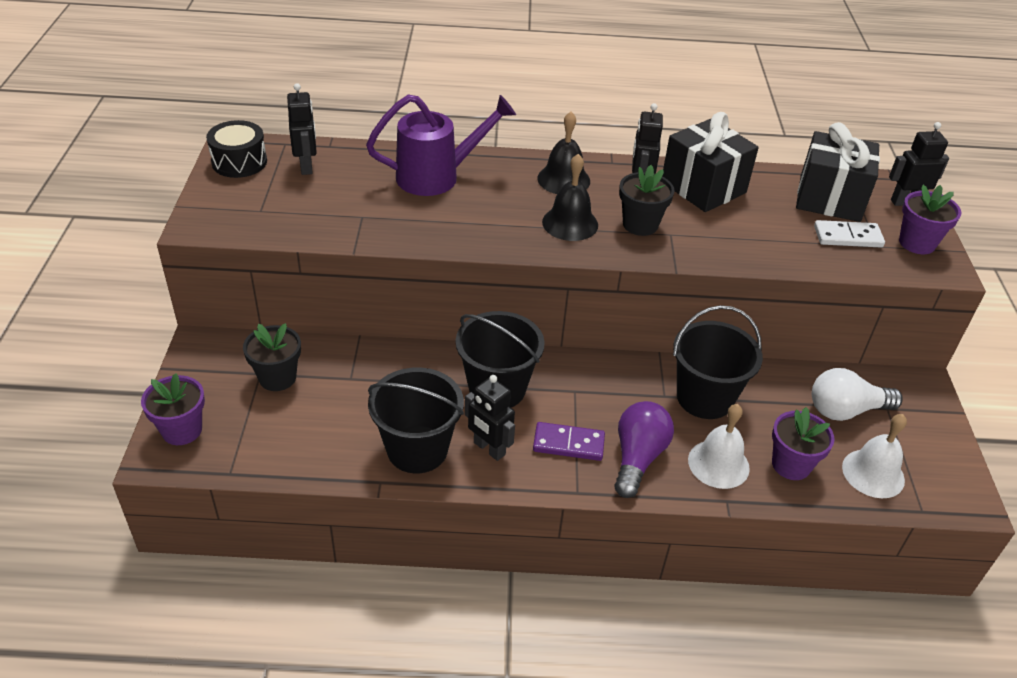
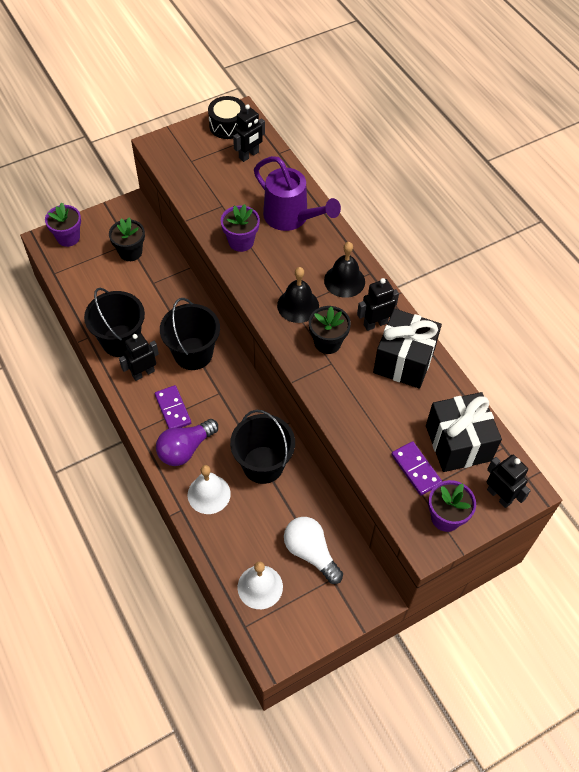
camera: 60 degrees right, 15 degrees up
(489, 449) = (143, 373): black robot -> black robot turned 45 degrees clockwise
(637, 458) = (185, 449): purple light bulb -> purple light bulb turned 150 degrees clockwise
(791, 465) = (235, 535): purple flower pot -> purple flower pot (241, 241)
(847, 237) = (416, 469): white domino -> purple domino

